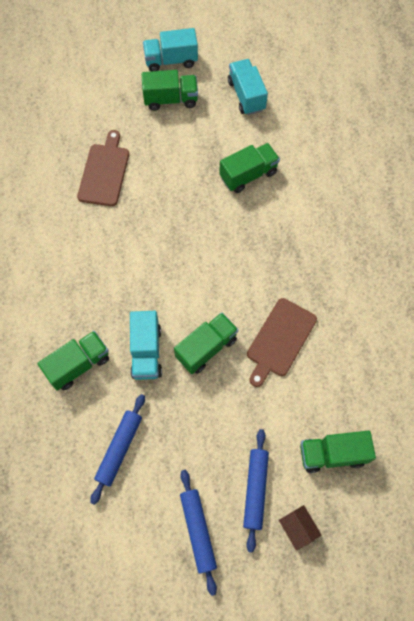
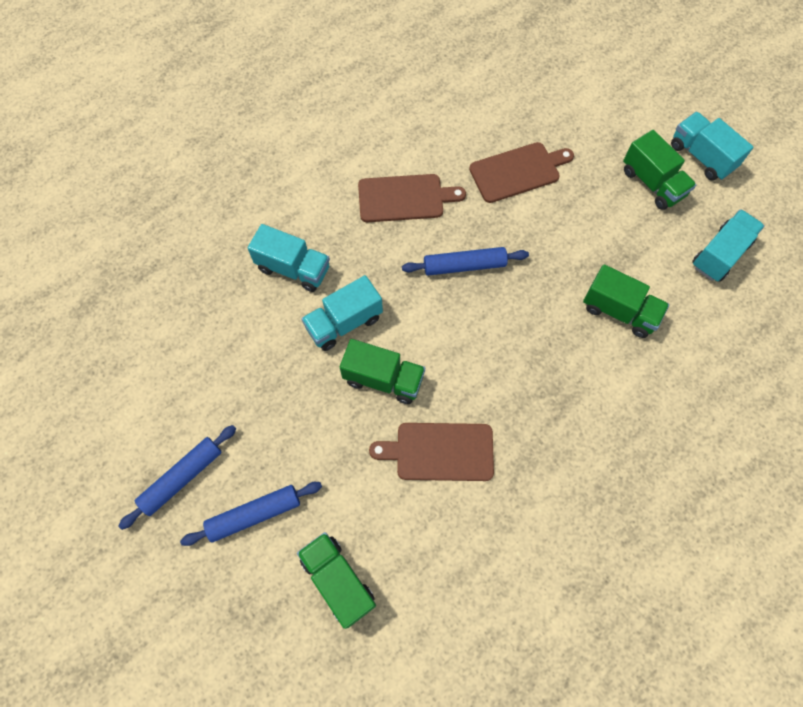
camera: 60 degrees right, 0 degrees up
(73, 256) = (404, 198): none -> brown cutting board
(78, 365) = (293, 268): green truck -> turquoise truck
(119, 449) = (228, 355): blue rolling pin -> blue rolling pin (464, 266)
(297, 528) = (234, 583): brown house -> none

